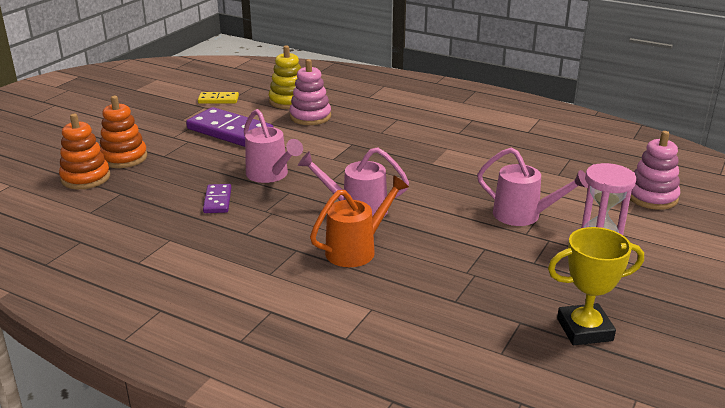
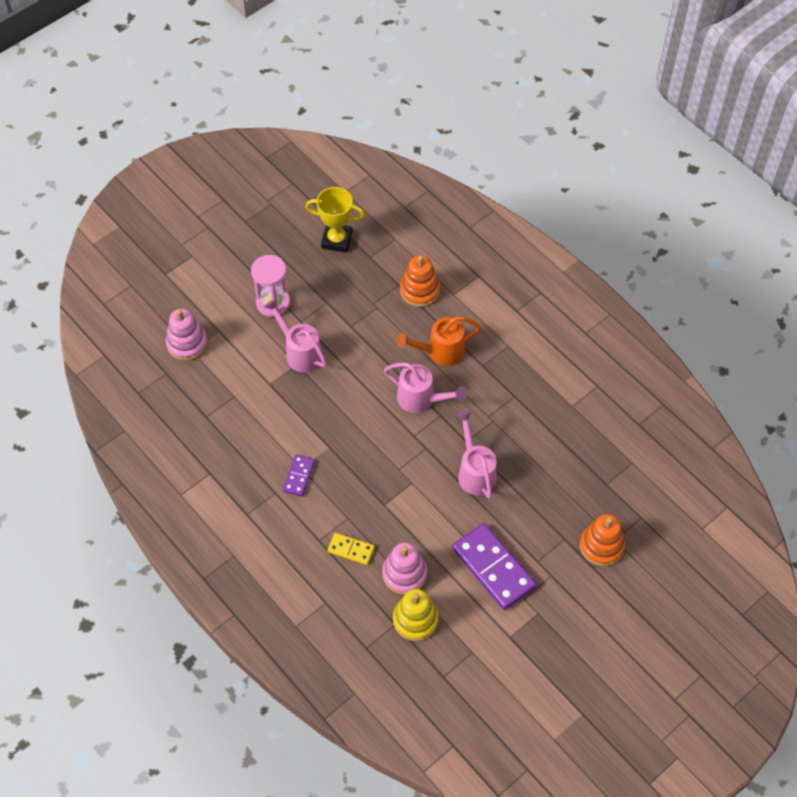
camera: 160 degrees left, 30 degrees up
(85, 178) = (636, 519): orange stacking toy -> orange stacking toy (419, 290)
(217, 201) = (528, 446): purple domino -> purple domino (299, 476)
(218, 100) = (491, 650): yellow domino -> yellow domino (351, 549)

